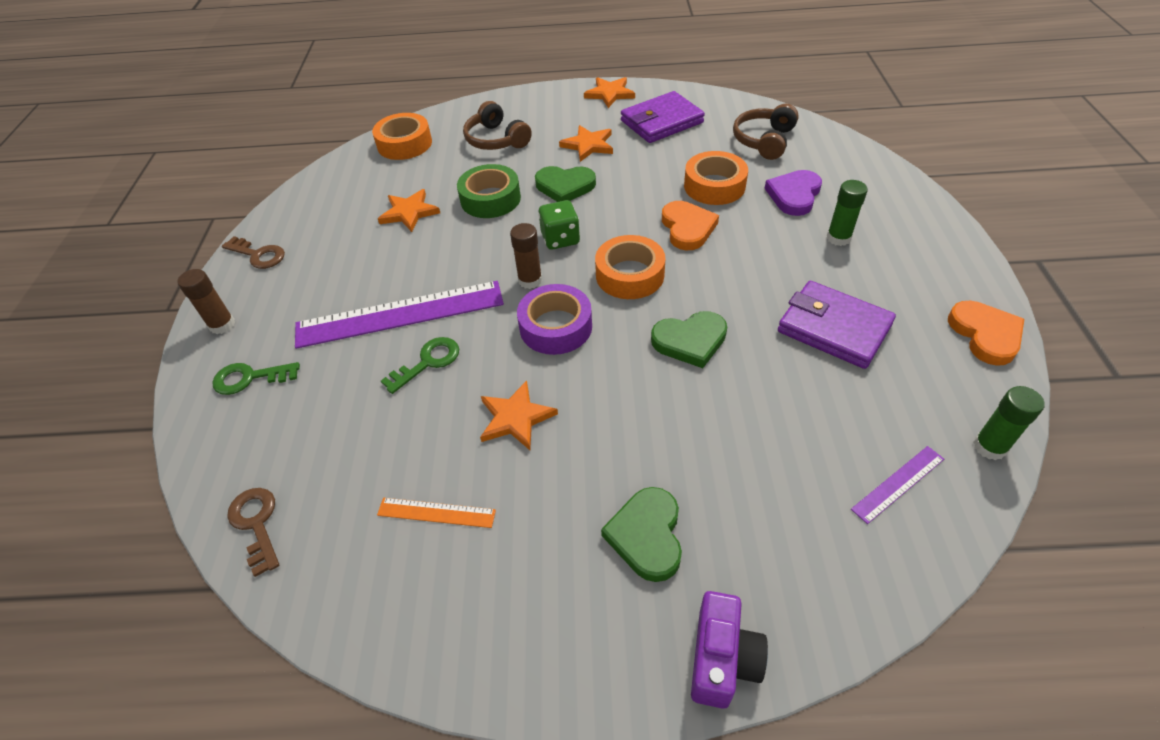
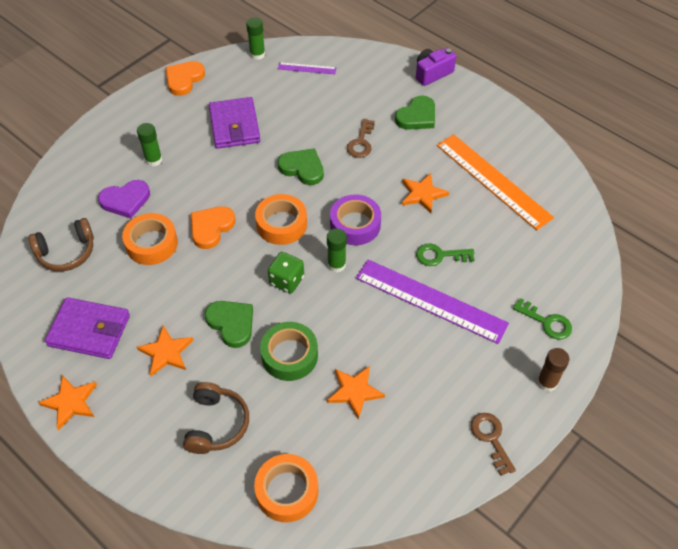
camera: 140 degrees left, 5 degrees up
(256, 524) = (578, 232): brown key -> brown key (361, 142)
(436, 513) = (493, 180): orange ruler -> orange ruler, size x2.20
(530, 280) = (336, 264): brown glue stick -> green glue stick

